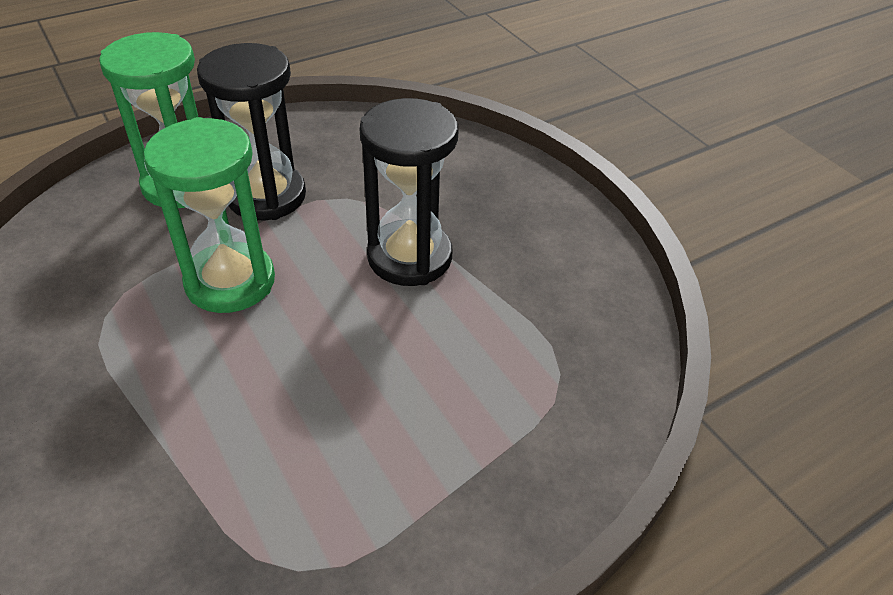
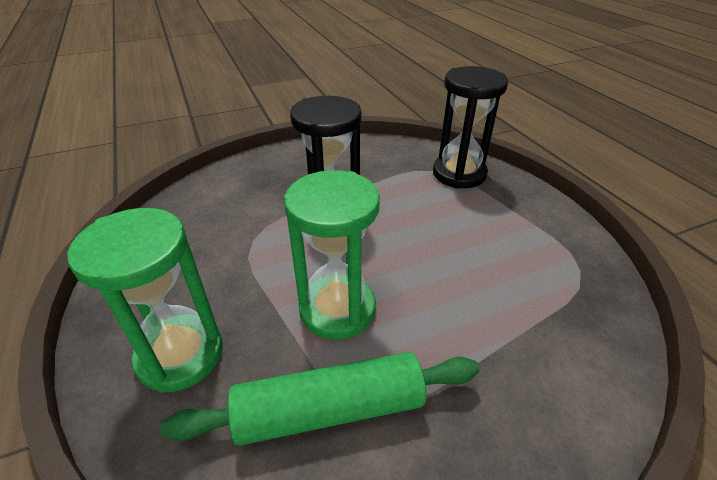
camera: 80 degrees left, 5 degrees down
(102, 289) = (329, 410): none -> green rolling pin
(266, 196) = (229, 288): black hourglass -> black hourglass (459, 174)

